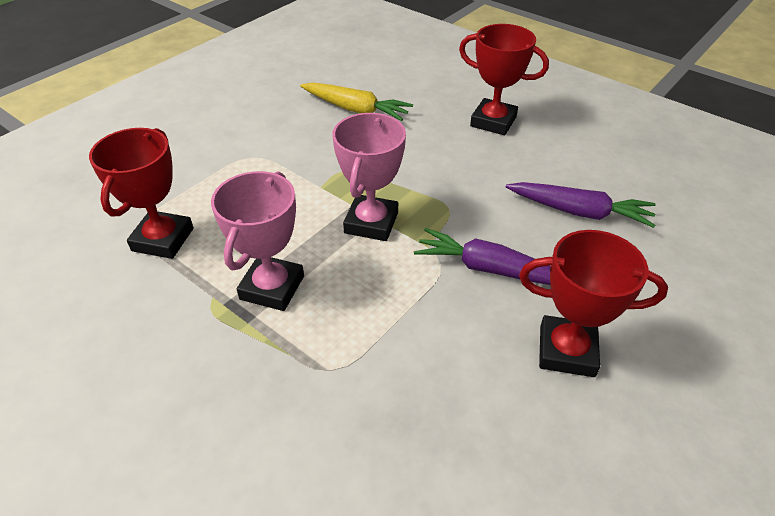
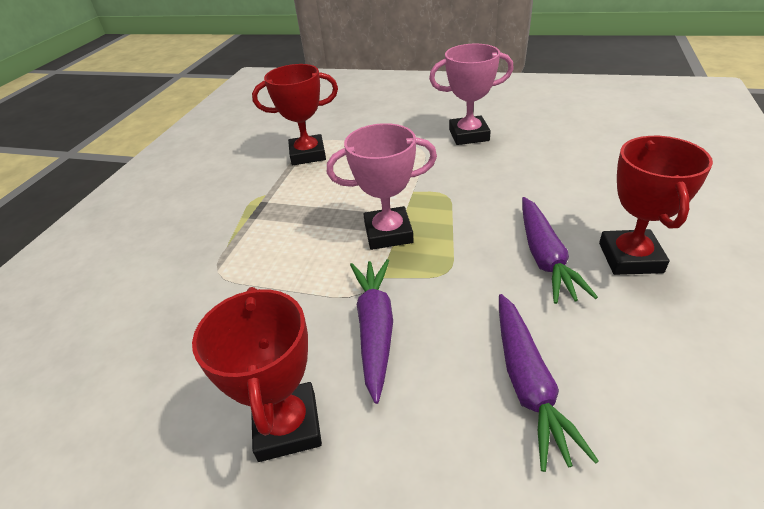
camera: 70 degrees right, 5 degrees down
(272, 287) = (286, 214): pink trophy -> pink trophy (469, 135)
(356, 109) = (539, 167): yellow carrot -> none
(467, 154) = (544, 257): none -> purple carrot

